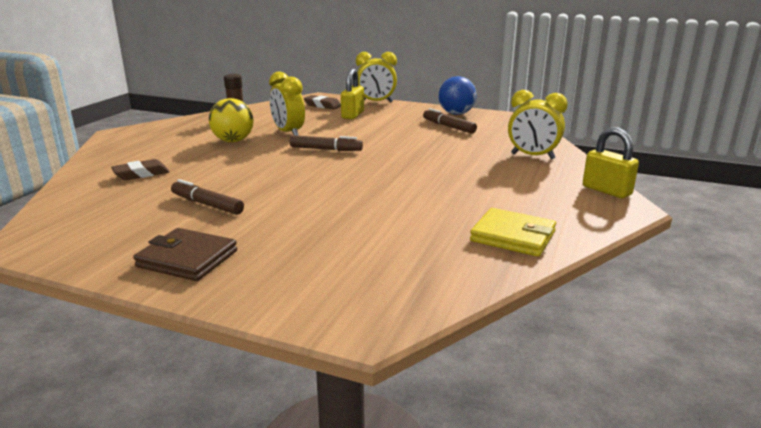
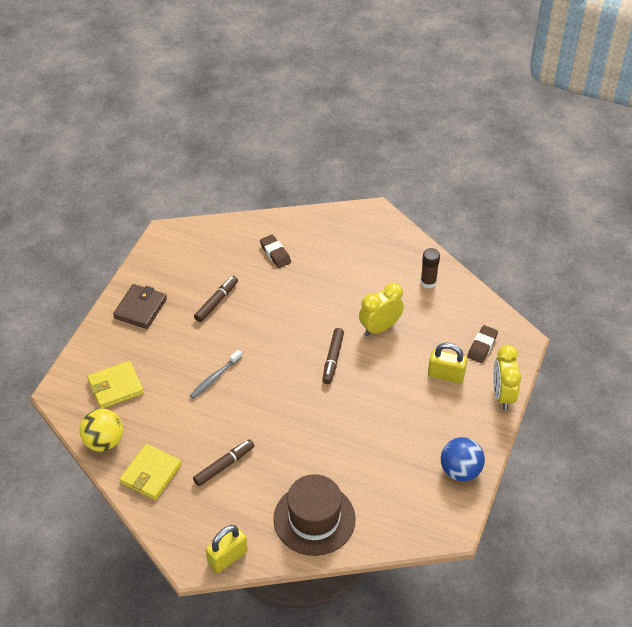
camera: 90 degrees right, 25 degrees up
(233, 141) = (355, 292): yellow ball -> yellow ball (104, 441)
(345, 202) = (215, 378): none -> grey toothbrush
(355, 271) = (116, 387): none -> yellow wallet
(448, 126) = (408, 459): brown marker -> brown marker (224, 465)
(532, 156) = (314, 519): yellow clock -> brown hat

